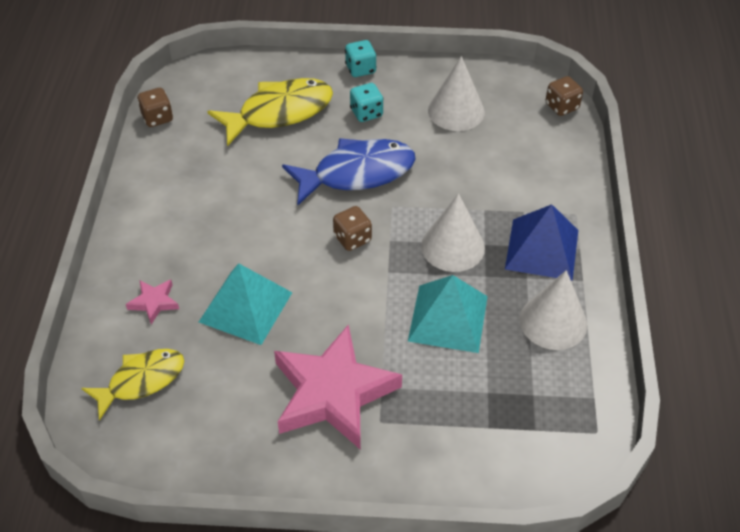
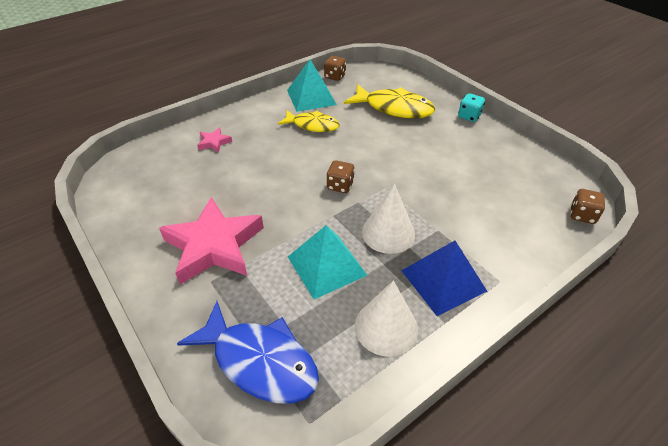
camera: 50 degrees right, 5 degrees down
(141, 381) = (158, 168): yellow fish -> yellow fish (312, 125)
(246, 307) = (244, 174): turquoise pyramid -> turquoise pyramid (311, 97)
(357, 173) = (391, 159): blue fish -> blue fish (260, 361)
(366, 113) = (440, 137): turquoise dice -> none
(456, 111) = (498, 170): white cone -> none

